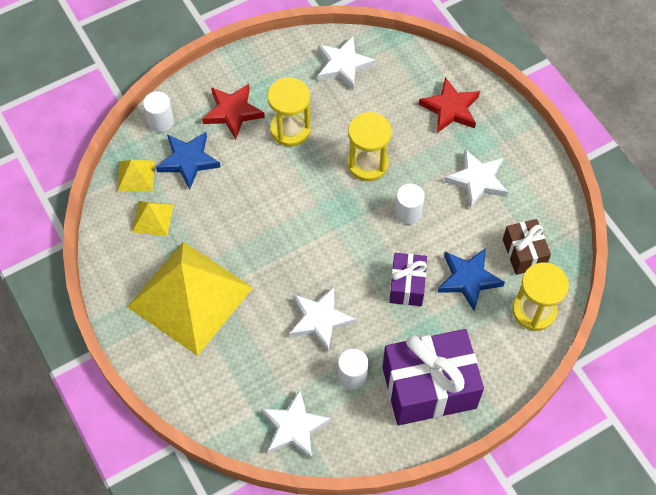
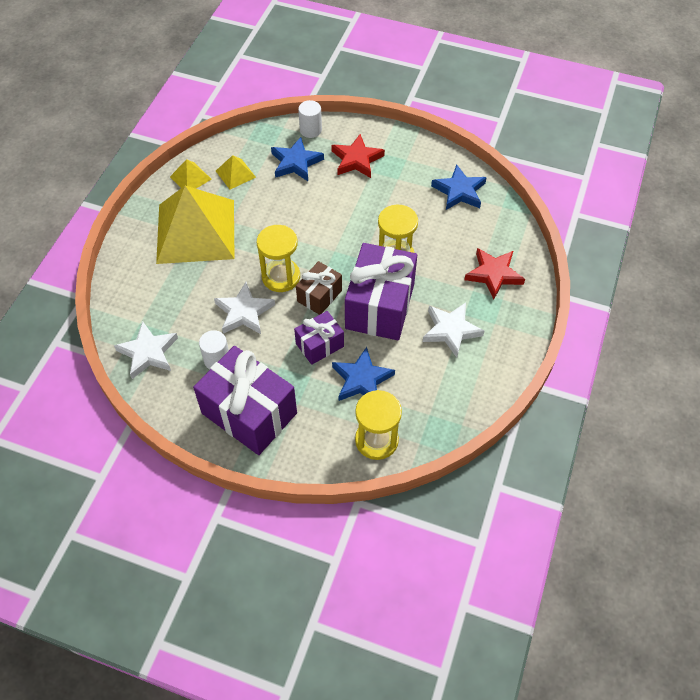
camera: 50 degrees right, 5 degrees down
(136, 176) = (258, 145): yellow pyramid -> yellow pyramid (190, 178)
(290, 129) = (376, 197): yellow hourglass -> yellow hourglass (281, 277)
(343, 65) = (459, 191): white star -> blue star
(408, 212) = (380, 306): white cylinder -> purple gift
(523, 253) = (419, 401): brown gift -> brown gift (319, 296)

